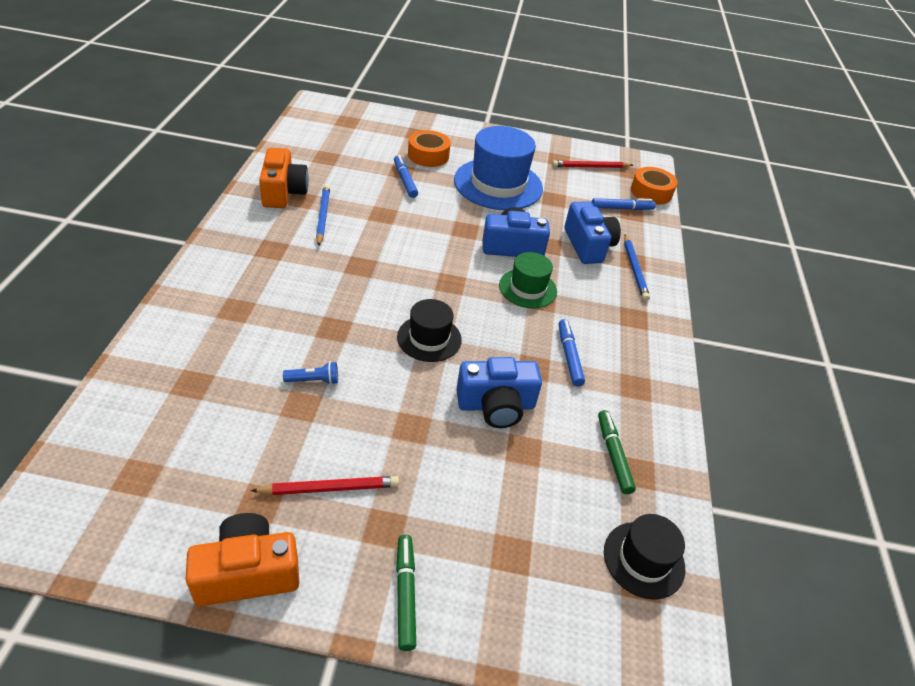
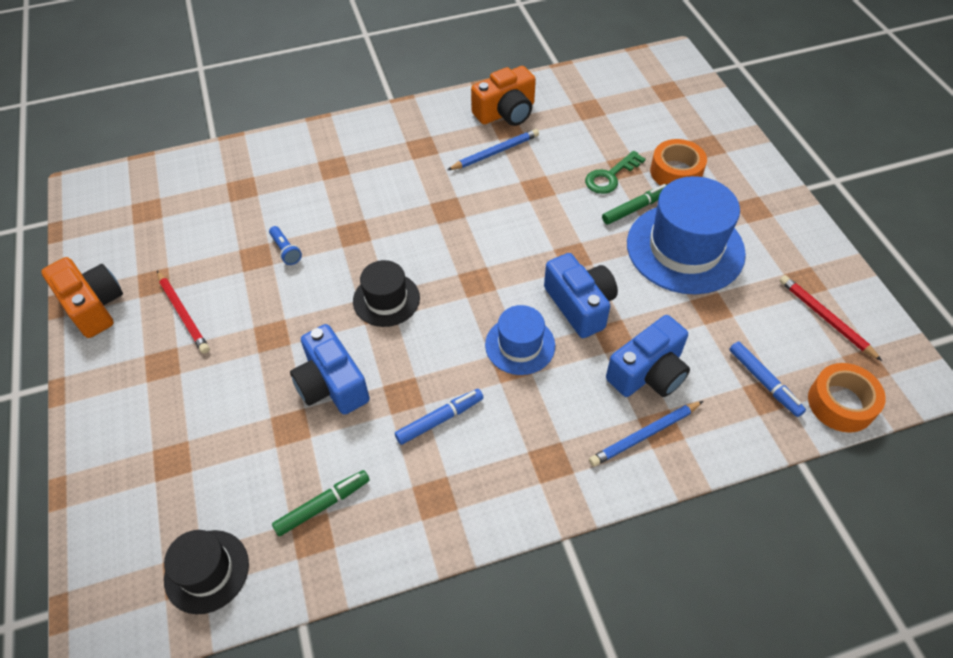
camera: 70 degrees right, 10 degrees up
(405, 180) = (610, 176): blue marker -> green key
(405, 594) = (108, 404): green marker -> green marker (635, 208)
(527, 288) = (520, 345): green hat -> blue hat

